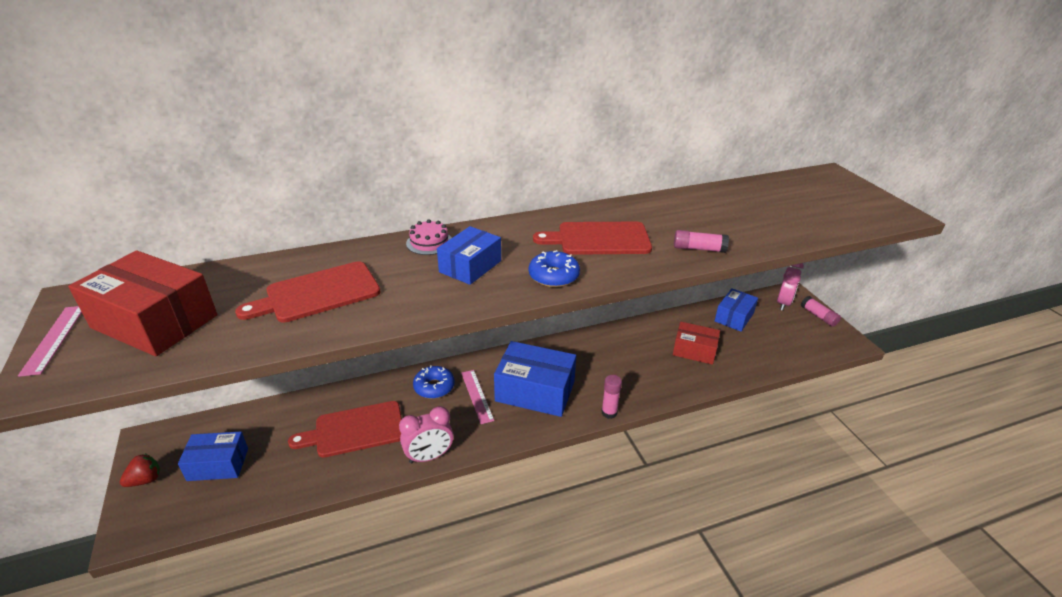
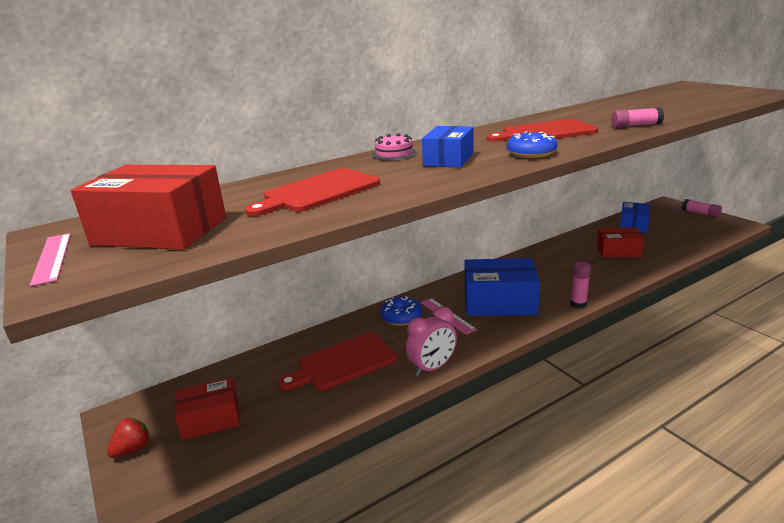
camera: 10 degrees left, 10 degrees down
(218, 464) = (210, 419): blue box -> red box
(783, 303) = (665, 210): pink clock -> none

